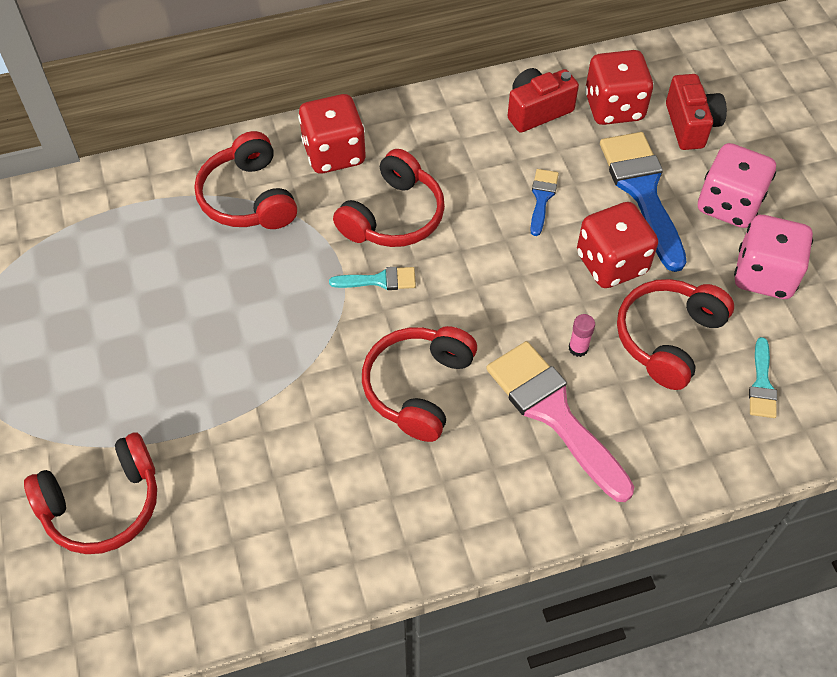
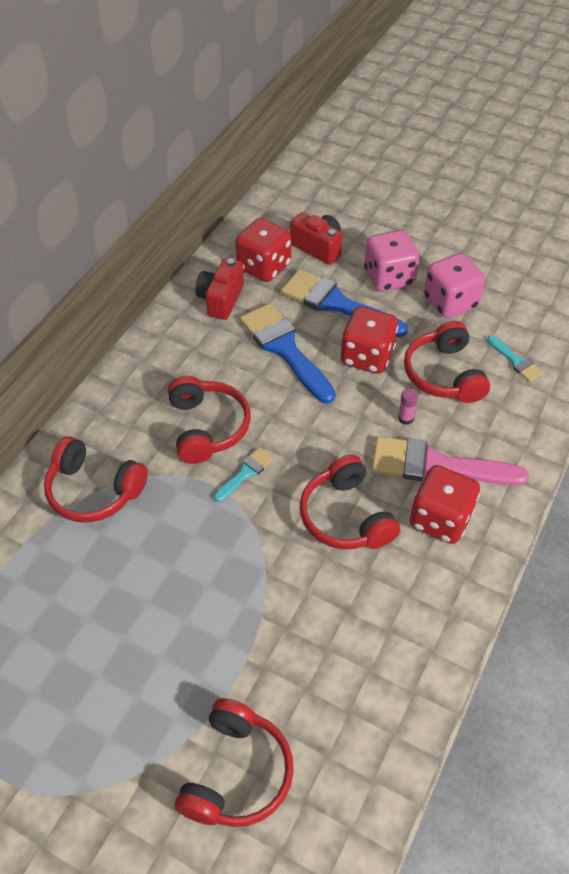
camera: 45 degrees left, 5 degrees down
(334, 153) = (120, 418): red dice -> red dice (440, 519)
(542, 198) = (284, 348): blue brush -> blue brush, size x2.08

